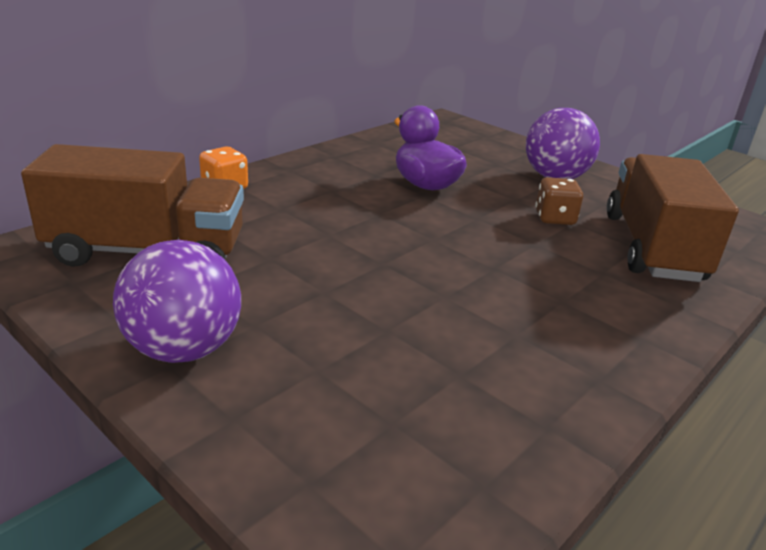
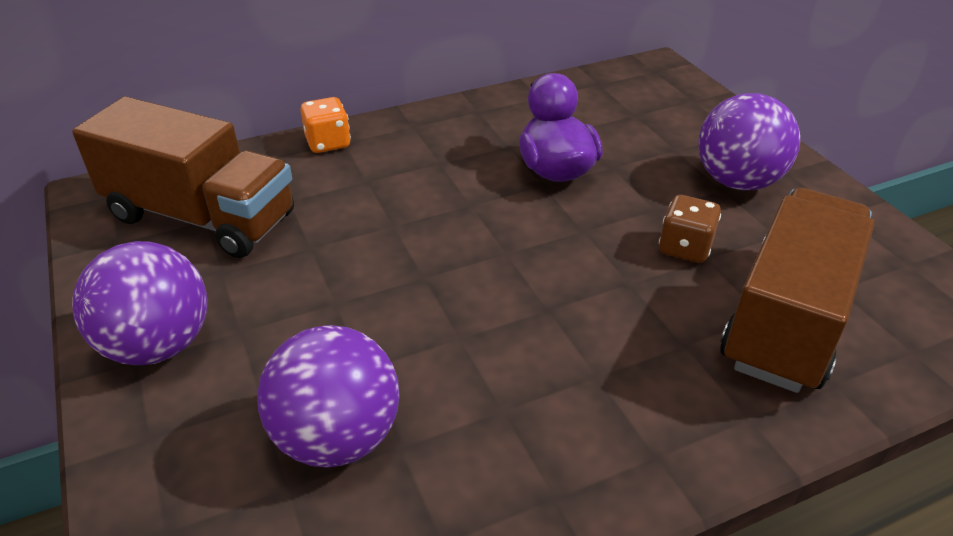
camera: 25 degrees right, 10 degrees up
(405, 379) = (337, 437): none -> purple ball

